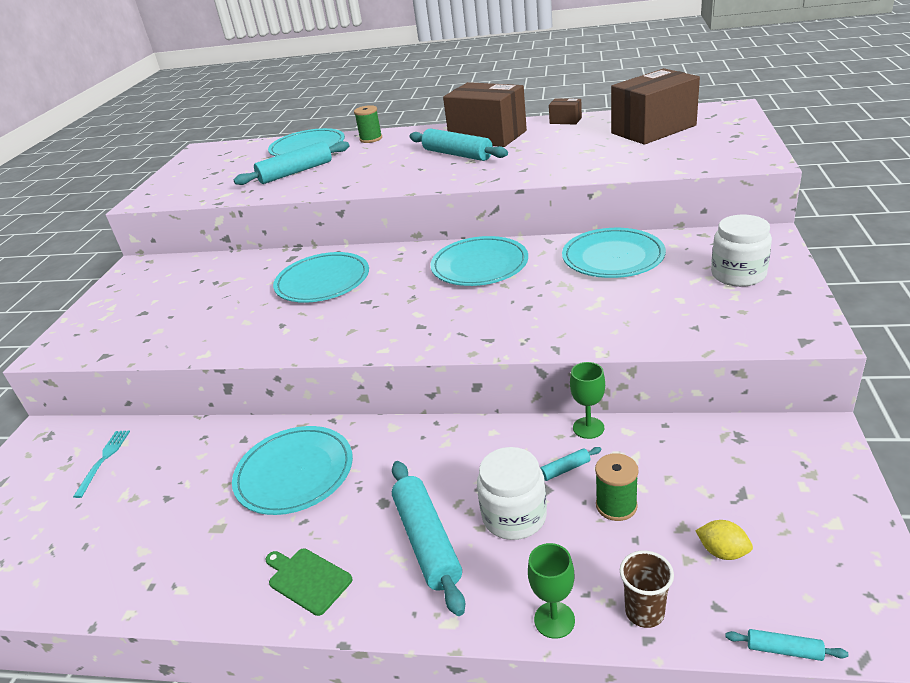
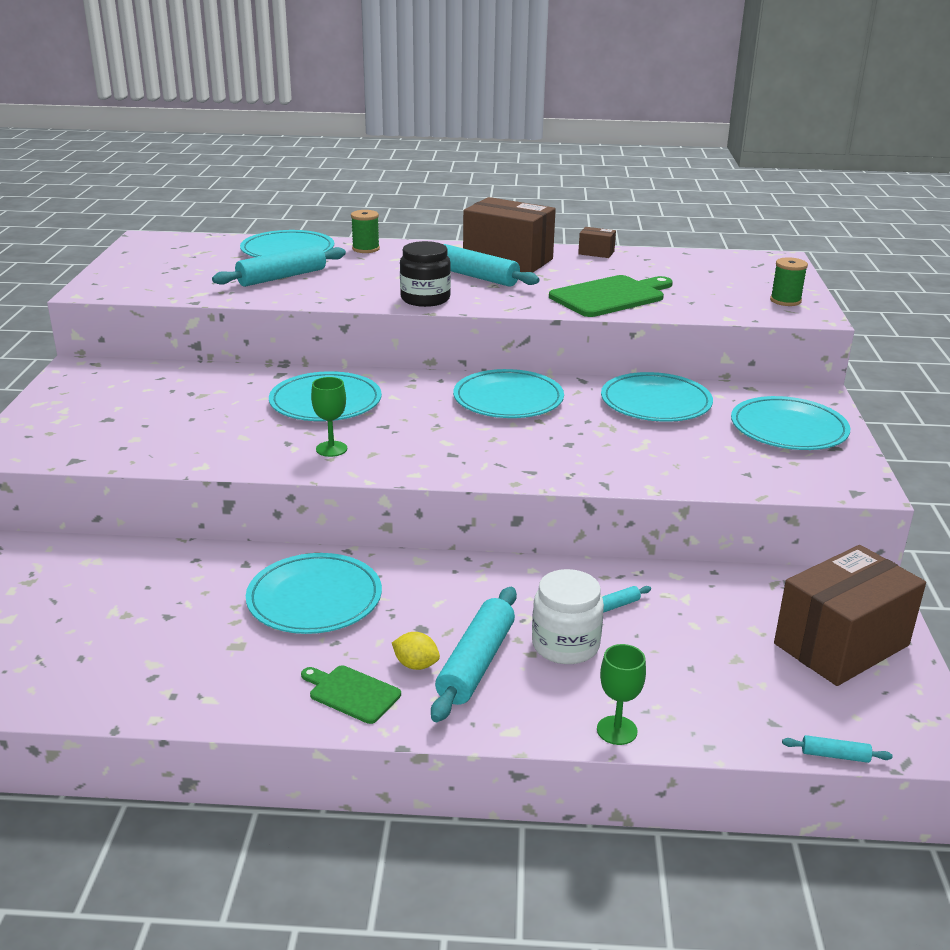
camera: 10 degrees left, 5 degrees down
(103, 460) = (76, 577): turquoise fork -> none
(409, 180) = (425, 299): none -> black jar
(427, 541) = (476, 663): turquoise rolling pin -> turquoise rolling pin turned 45 degrees clockwise
(572, 161) = (610, 296): none -> green cutting board
(588, 428) = (634, 571): green goblet -> green goblet (331, 449)
(616, 505) = (669, 639): green spool -> green spool (785, 301)
(644, 612) = (704, 725): brown cup -> none
(653, 129) = (696, 272): brown box -> brown box (841, 644)
(722, 552) = (776, 680): yellow lemon -> yellow lemon (416, 665)
(738, 274) = (788, 429): white jar -> turquoise plate

